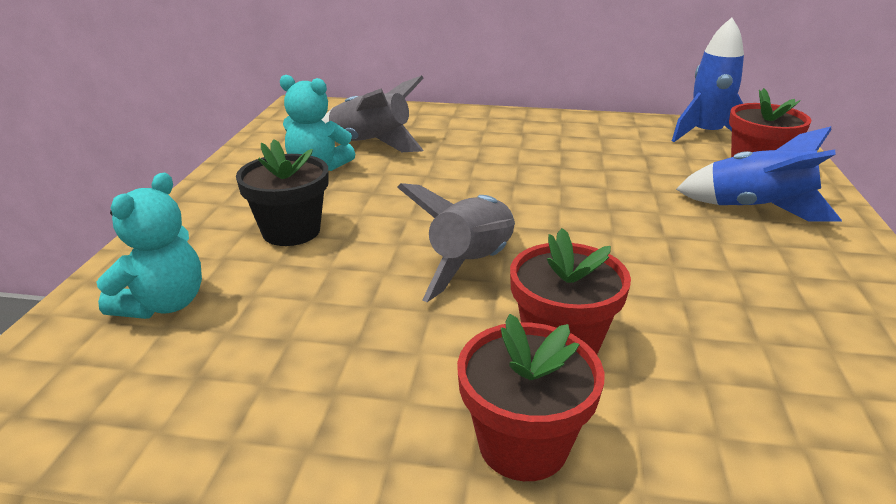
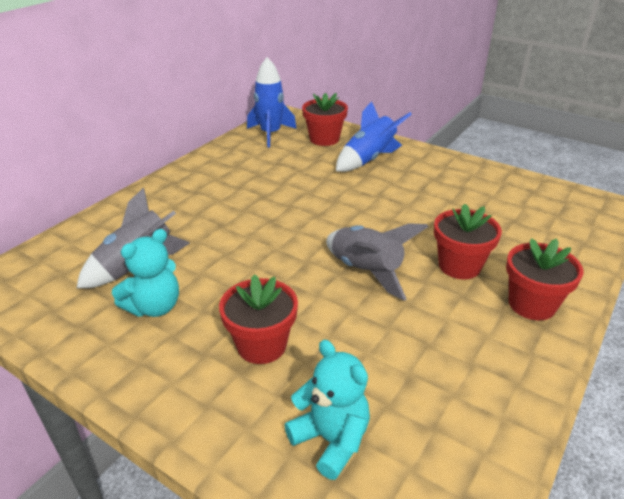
camera: 65 degrees left, 5 degrees up
(291, 231) = (261, 345): black flower pot -> red flower pot

